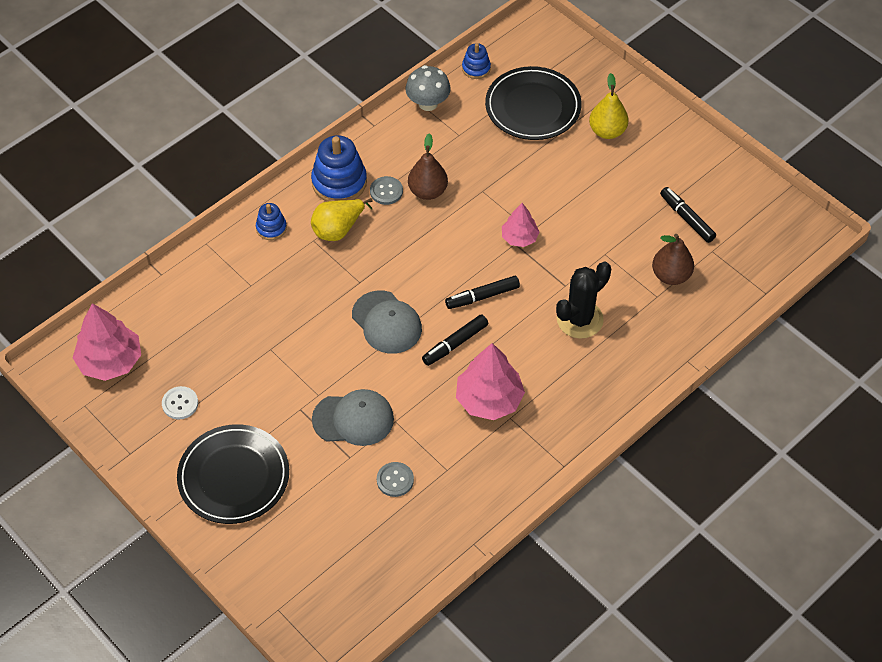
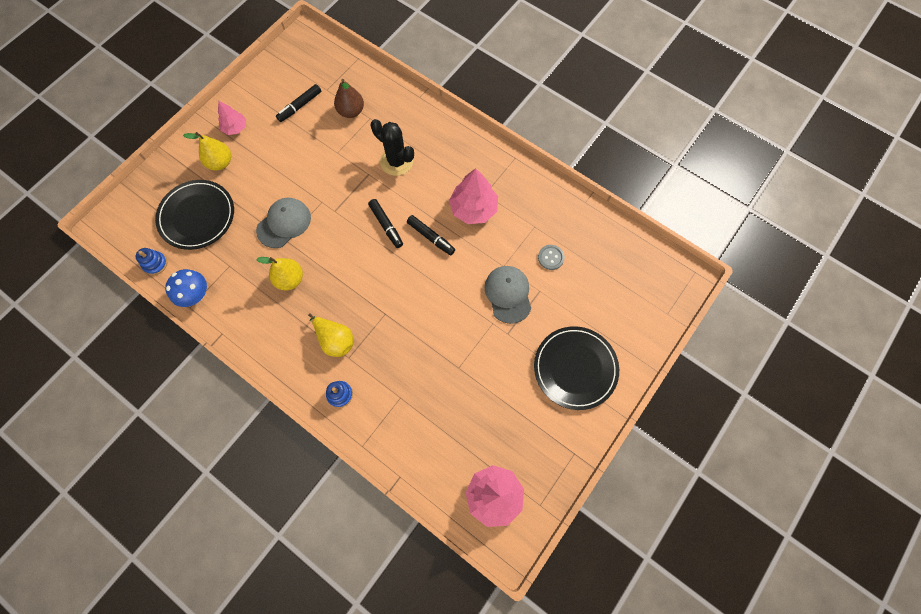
camera: 100 degrees left, 15 degrees up
(180, 403) = (522, 426): white button -> none
(339, 182) = (286, 349): blue stacking toy -> none
(386, 191) = (292, 310): grey button -> none
(386, 322) = (420, 287): grey cap -> grey cap (284, 223)
(428, 103) = (195, 295): grey mushroom -> blue mushroom
(428, 191) = (290, 279): brown pear -> yellow pear
(519, 238) = (329, 208): pink tree -> pink tree (235, 128)

